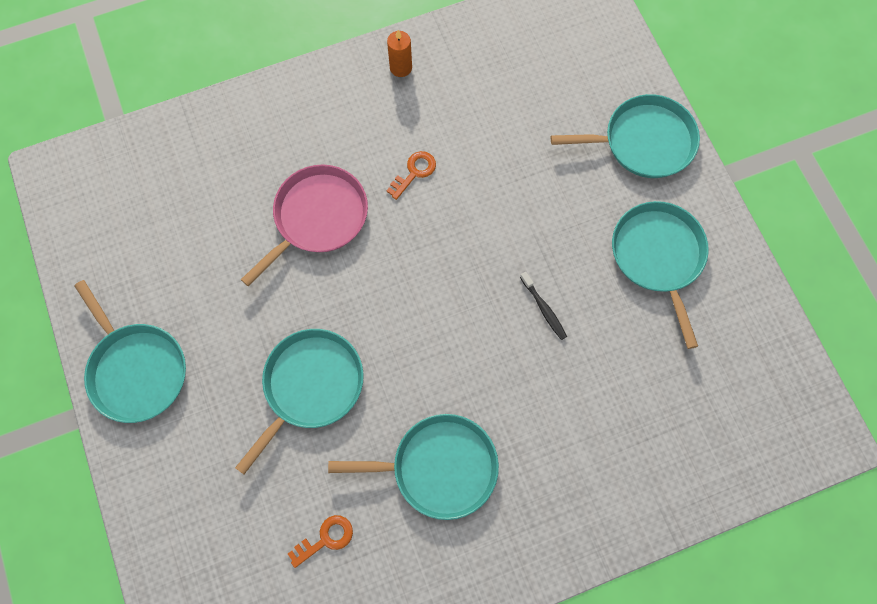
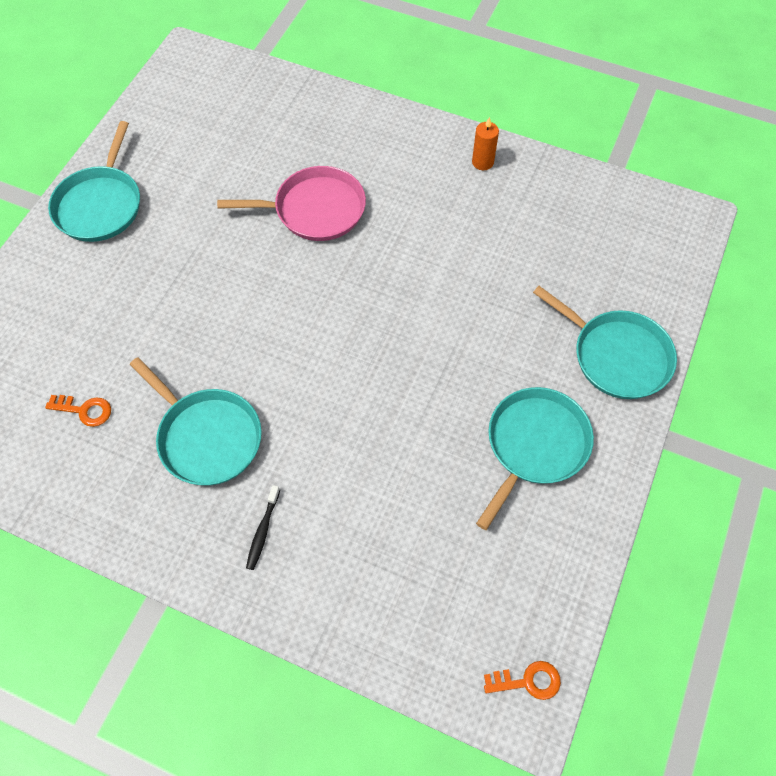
camera: 45 degrees right, 10 degrees down
(310, 386) = (187, 308): turquoise pan -> none
(414, 172) = (414, 235): orange key -> orange key (528, 681)
(544, 309) = (402, 402): black toothbrush -> black toothbrush (262, 531)

